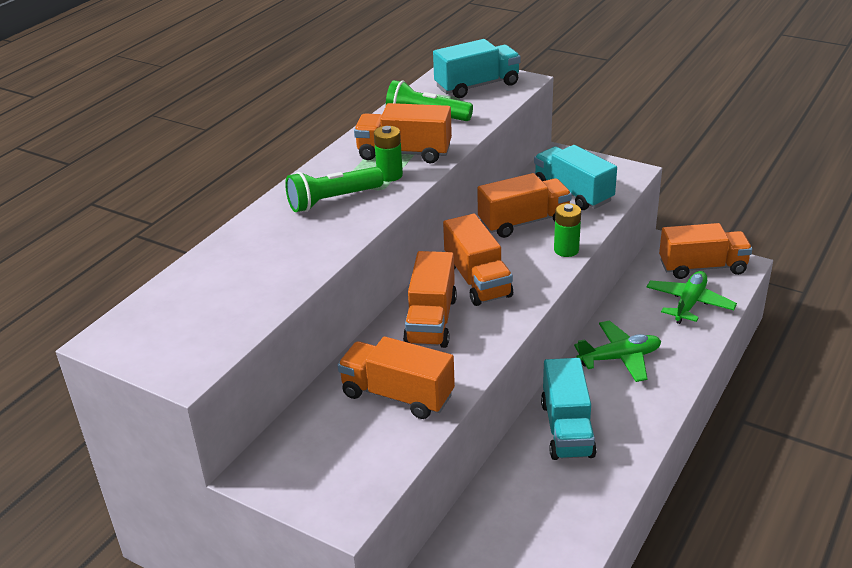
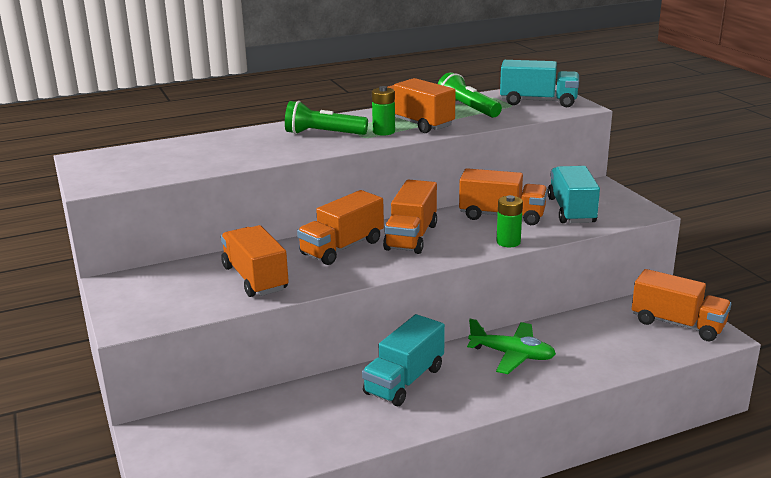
camera: 35 degrees right, 10 degrees down
(689, 303) = (628, 343): green plane -> none

